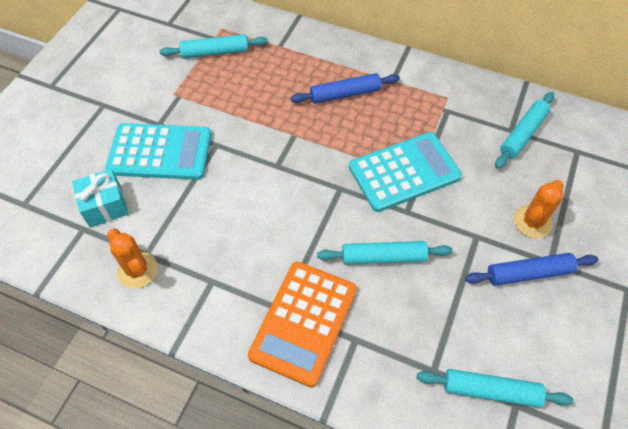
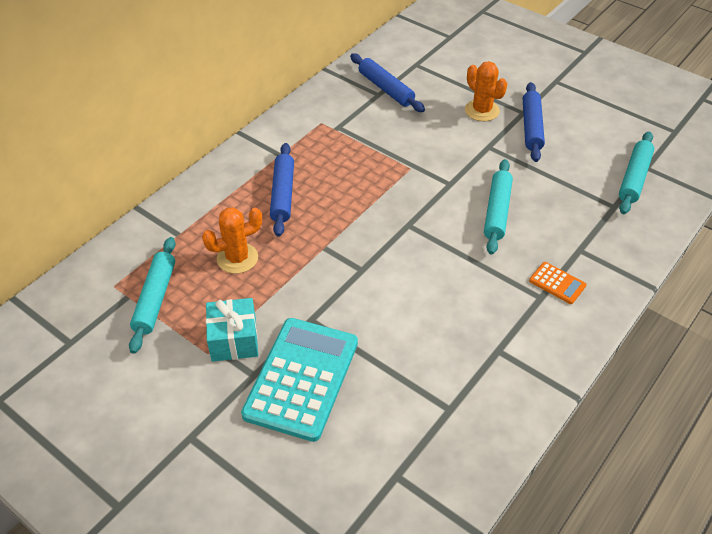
camera: 75 degrees left, 10 degrees down
(105, 206) = (367, 447): turquoise gift -> turquoise gift (234, 340)
(137, 270) = (470, 420): orange cactus -> orange cactus (237, 258)
(303, 322) = (557, 283): orange calculator -> orange calculator, size x0.43
(404, 172) = (403, 174): turquoise calculator -> none
(522, 134) = (386, 89): turquoise rolling pin -> blue rolling pin

